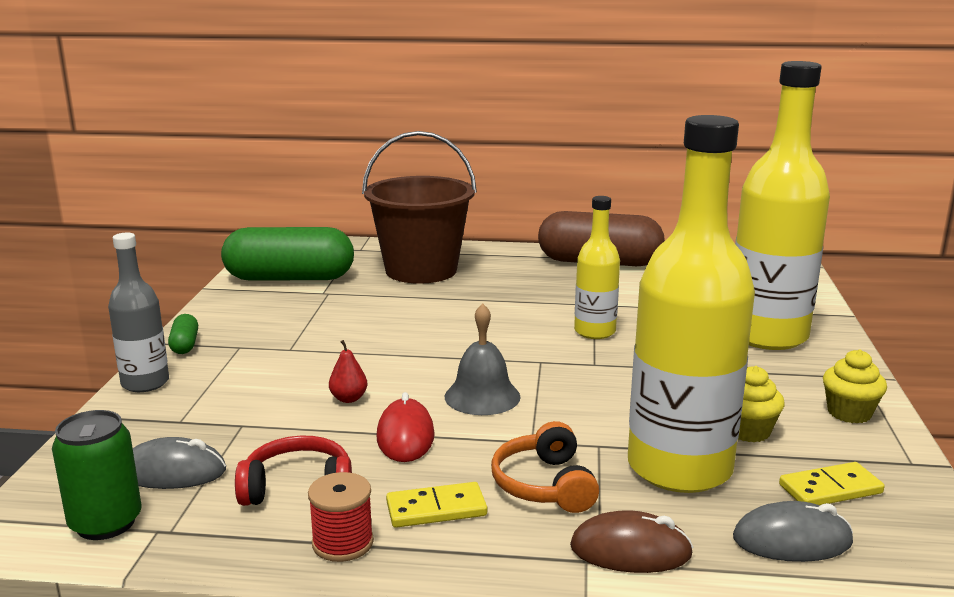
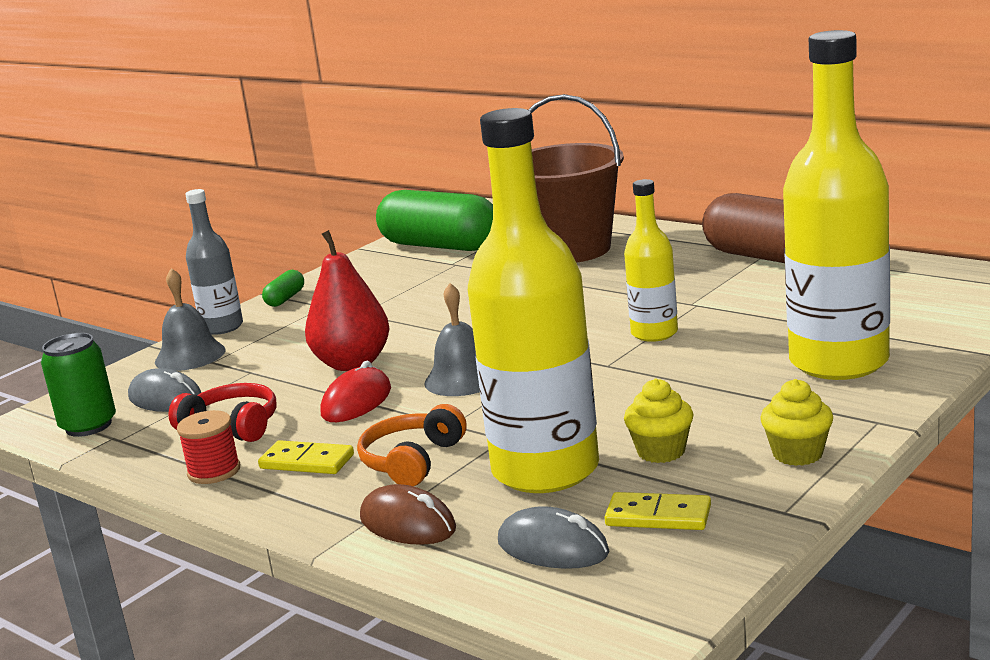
camera: 35 degrees right, 0 degrees up
(143, 419) = (190, 355): none -> grey bell
(348, 399) = (352, 363): red pear -> red pear, size x2.24

